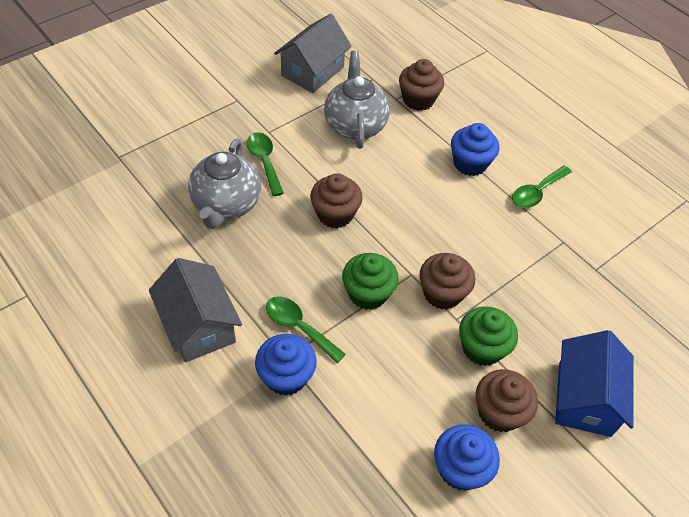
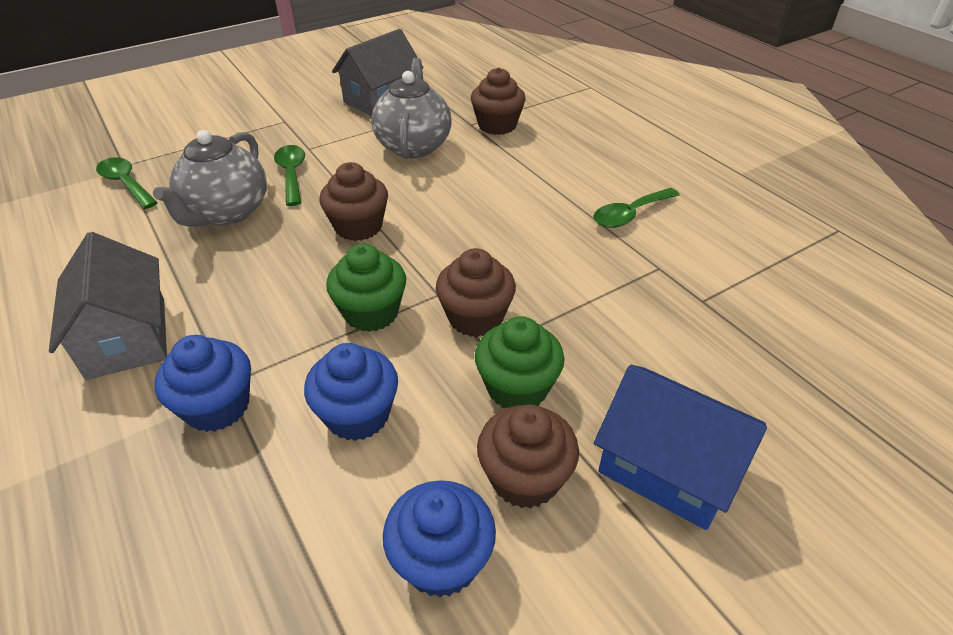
camera: 10 degrees right, 10 degrees down
(299, 327) = (261, 347): green spoon -> green spoon (126, 183)
(470, 163) = (547, 184): blue cupcake -> blue cupcake (358, 415)
(584, 398) = (667, 468): blue house -> blue house turned 75 degrees counterclockwise

